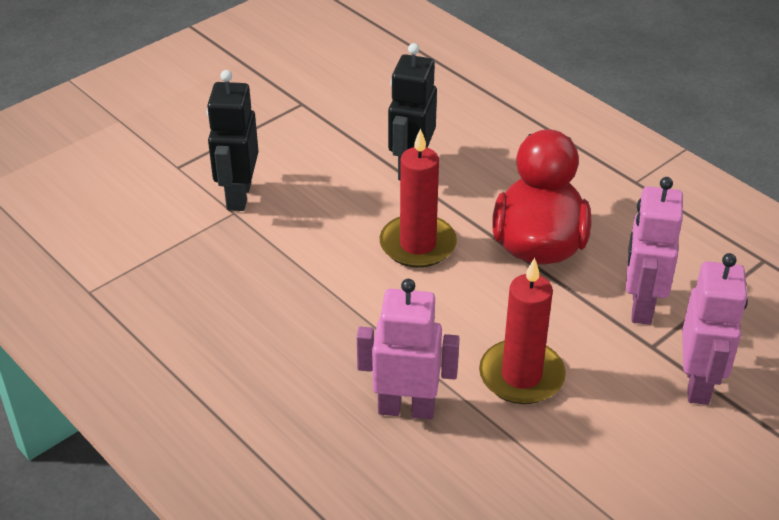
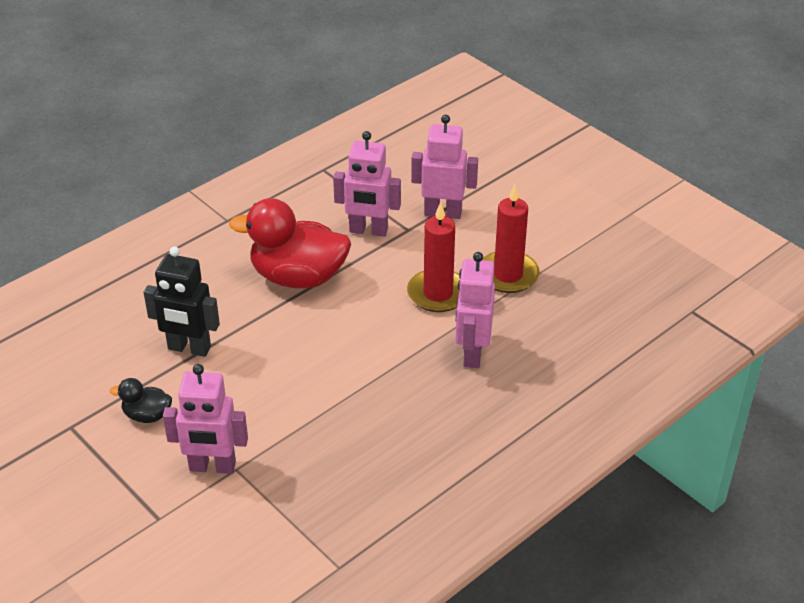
camera: 90 degrees left, 0 degrees up
(238, 196) = (212, 467): black robot -> pink robot
(313, 148) = (147, 415): none -> black duck
(418, 244) = (292, 345): red candle -> red candle (508, 275)

